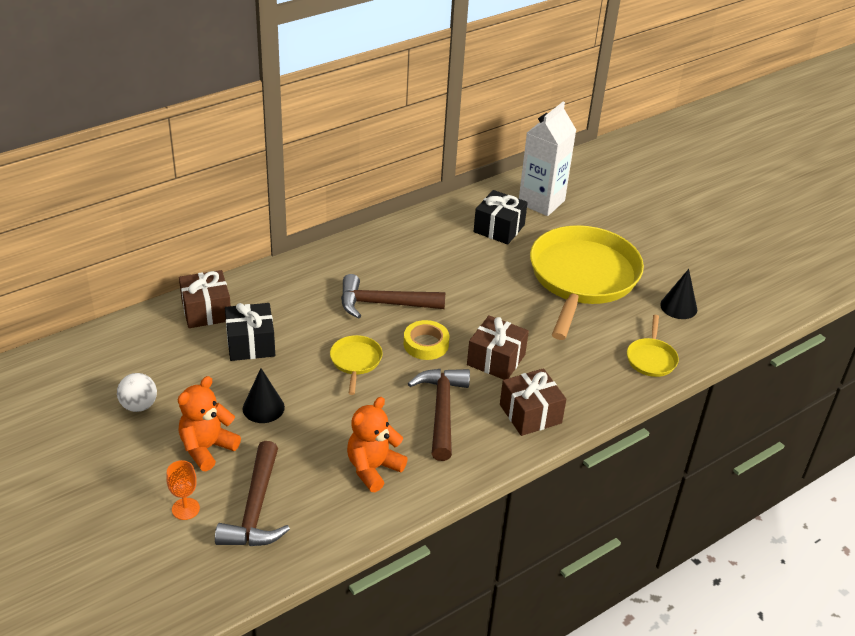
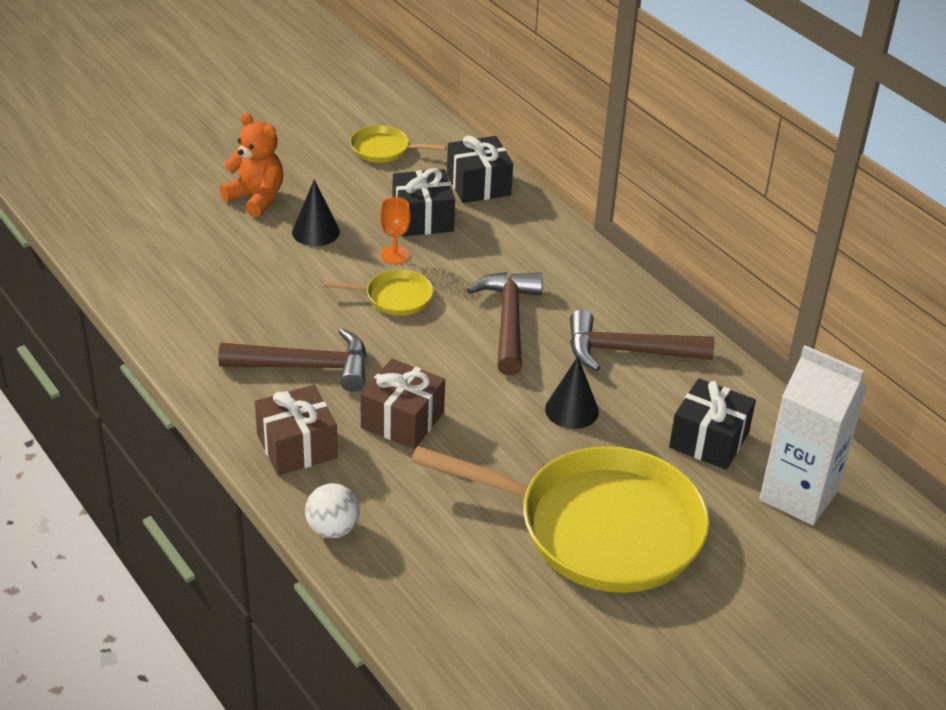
camera: 90 degrees right, 0 degrees up
(139, 406) = (321, 153): white ball -> white ball (332, 529)
(185, 509) = (174, 190): orange goblet -> orange goblet (394, 255)
(206, 311) = (478, 185): brown gift -> black gift
(256, 509) = (167, 232): brown hammer -> brown hammer (628, 351)
(373, 468) = (214, 311): orange teddy bear -> none
(426, 344) = (430, 356): yellow tape -> none
(651, 358) = (411, 589): yellow pan -> yellow pan (383, 149)
(678, 307) = (542, 643): black cone -> black cone (571, 410)

